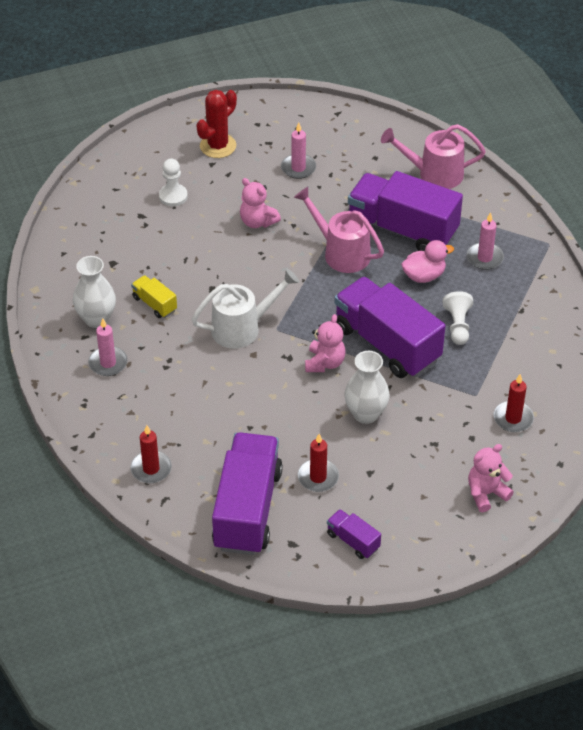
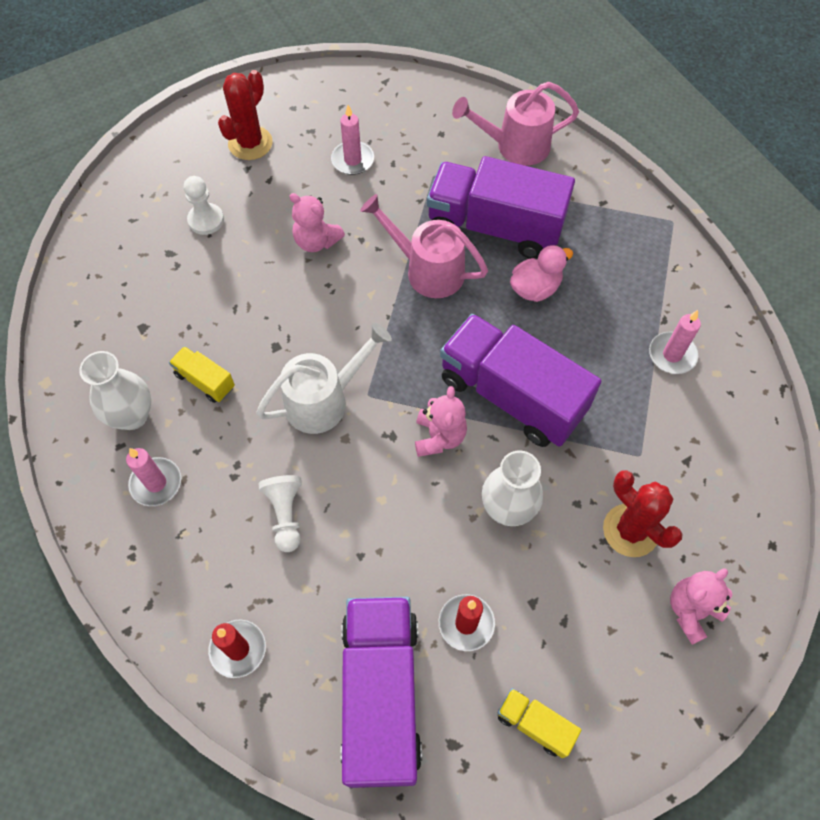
camera: 10 degrees left, 15 degrees up
(353, 541) = (535, 724): purple truck -> yellow truck
(455, 440) = (630, 530): none -> red cactus
(457, 325) = (593, 354): white pawn -> white pawn (285, 515)
(484, 258) = (602, 252): pink candle -> pink candle (672, 355)
(513, 418) = (695, 484): red candle -> none

